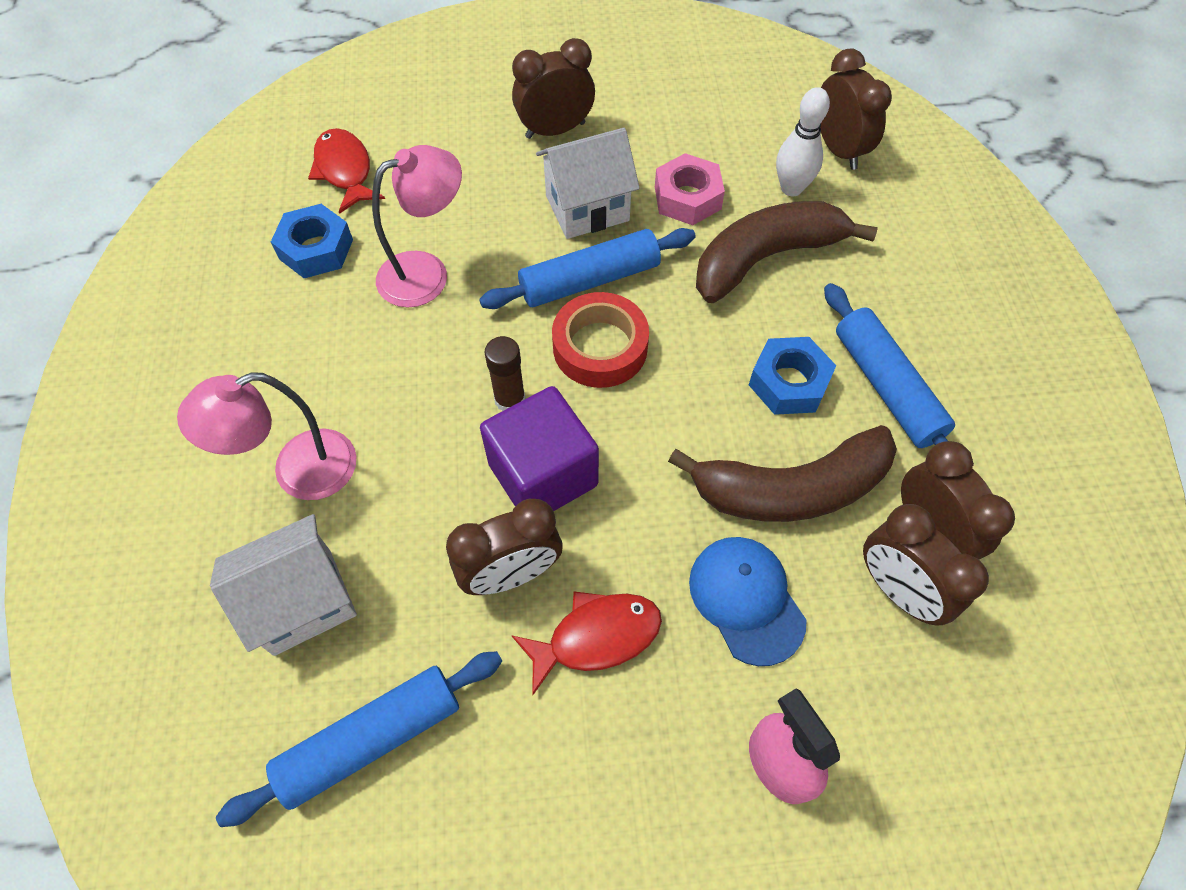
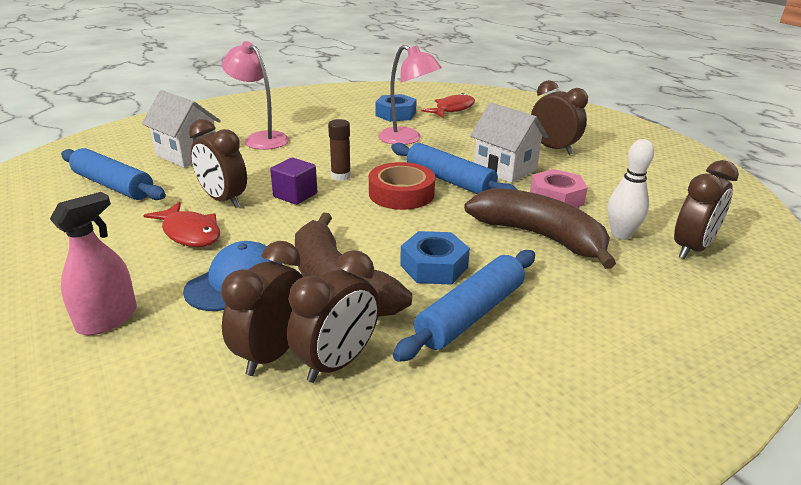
camera: 65 degrees right, 30 degrees down
(543, 474) = (295, 195): purple cube -> purple cube, size x0.60

